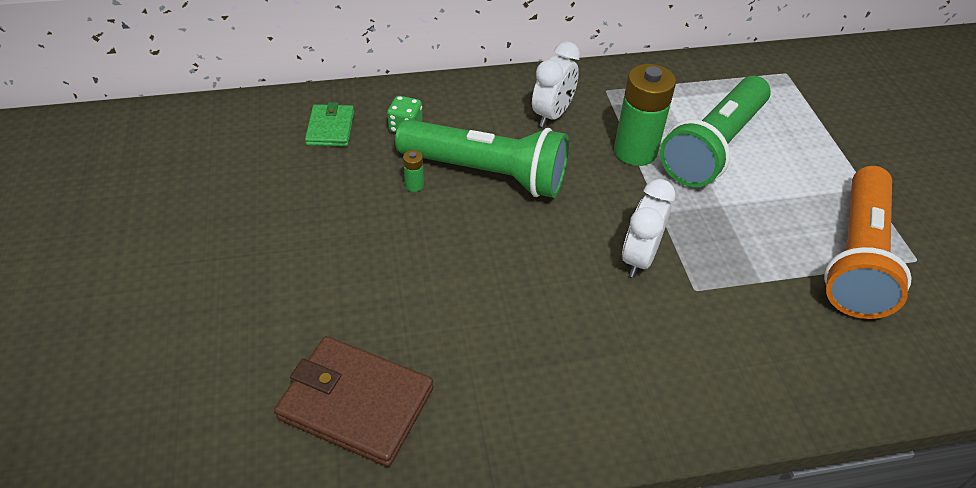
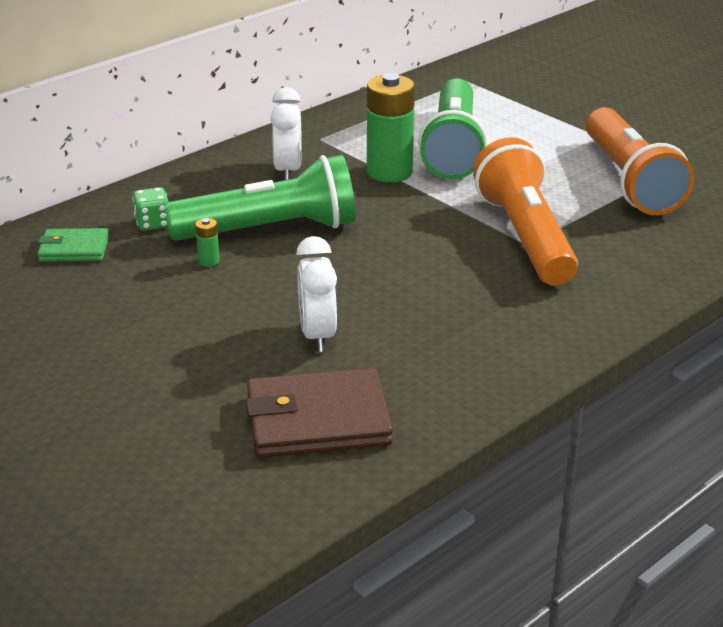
camera: 30 degrees left, 15 degrees down
(330, 128) = (74, 249): green wallet -> green wallet turned 60 degrees counterclockwise
(639, 258) = (463, 240): white clock -> white clock (317, 335)
(699, 280) = (525, 237): none -> orange flashlight

